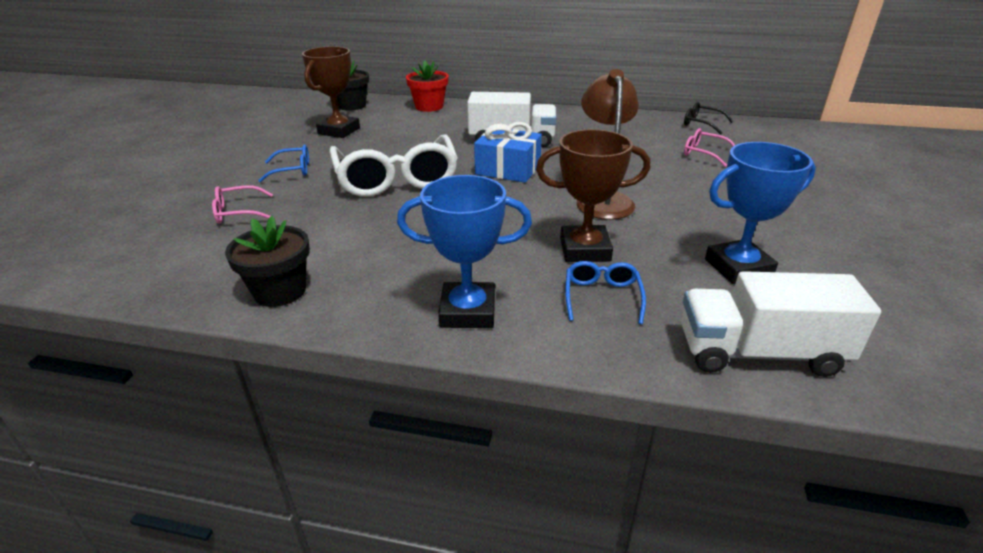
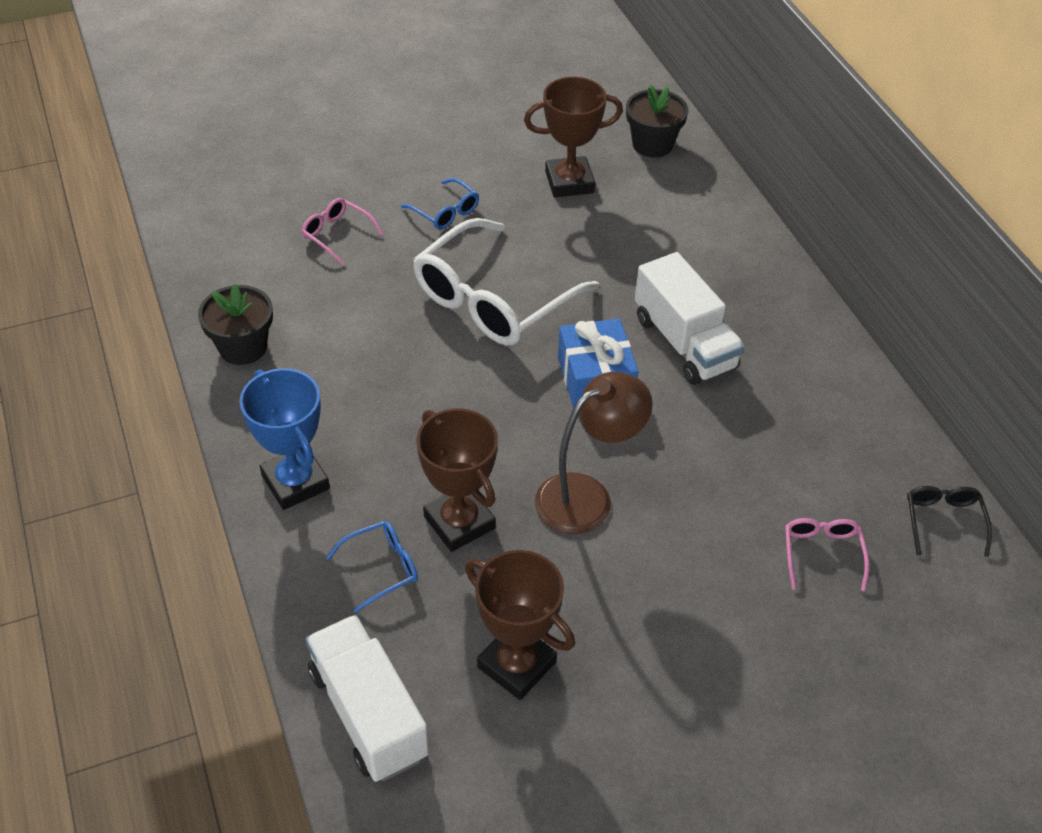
camera: 55 degrees right, 15 degrees up
(429, 107) = (719, 212): red flower pot -> none
(738, 267) = (516, 664): blue trophy -> brown trophy

